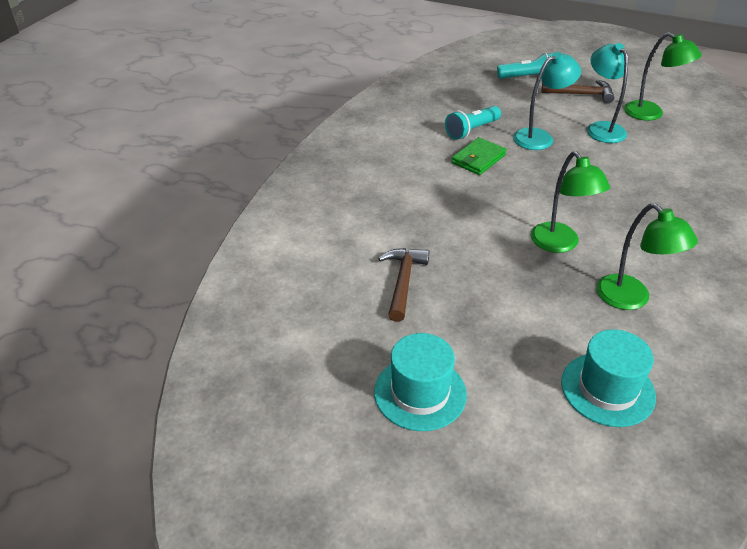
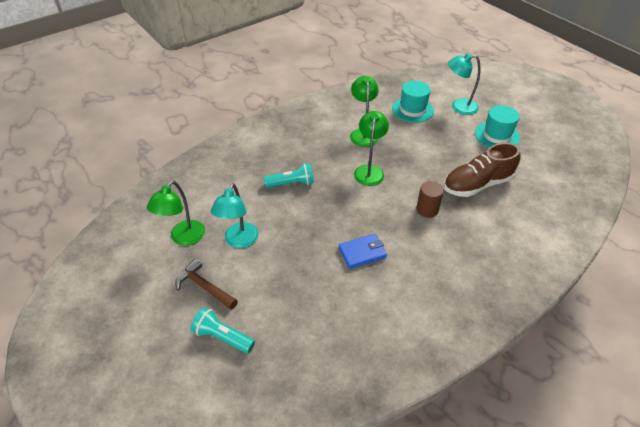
camera: 150 degrees left, 5 degrees up
(403, 282) = (477, 184): brown hammer -> brown shoe
(446, 223) = (427, 209): none -> brown cylinder
(471, 130) = (341, 286): turquoise flashlight -> turquoise flashlight (291, 183)
(478, 159) = (362, 253): green wallet -> blue wallet
(540, 137) = (295, 254): turquoise lamp -> turquoise lamp (458, 107)
(651, 114) = (183, 238): green lamp -> green lamp turned 135 degrees counterclockwise

